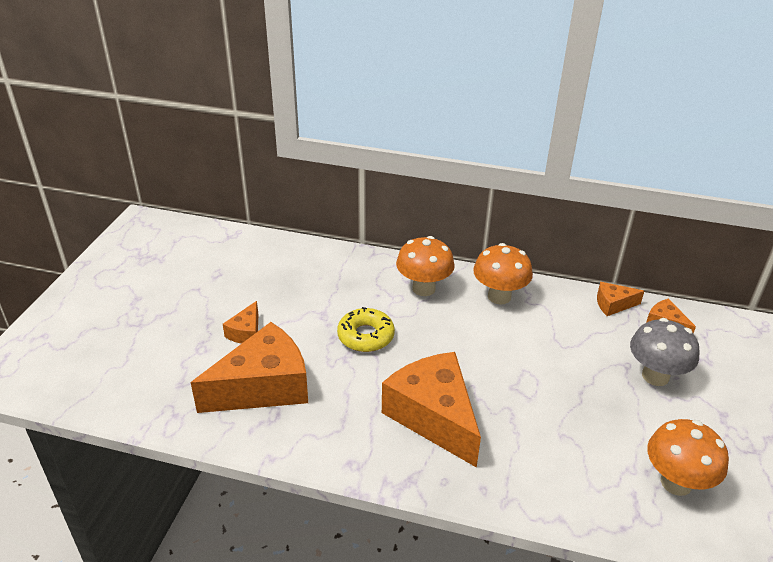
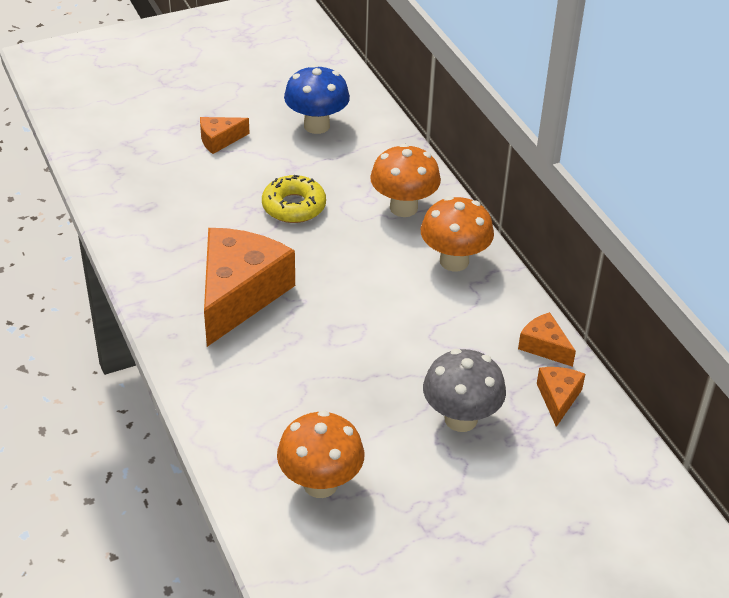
camera: 50 degrees right, 5 degrees up
(263, 386) = (169, 184): orange cheese -> none
(292, 279) = (316, 126): none -> blue mushroom

